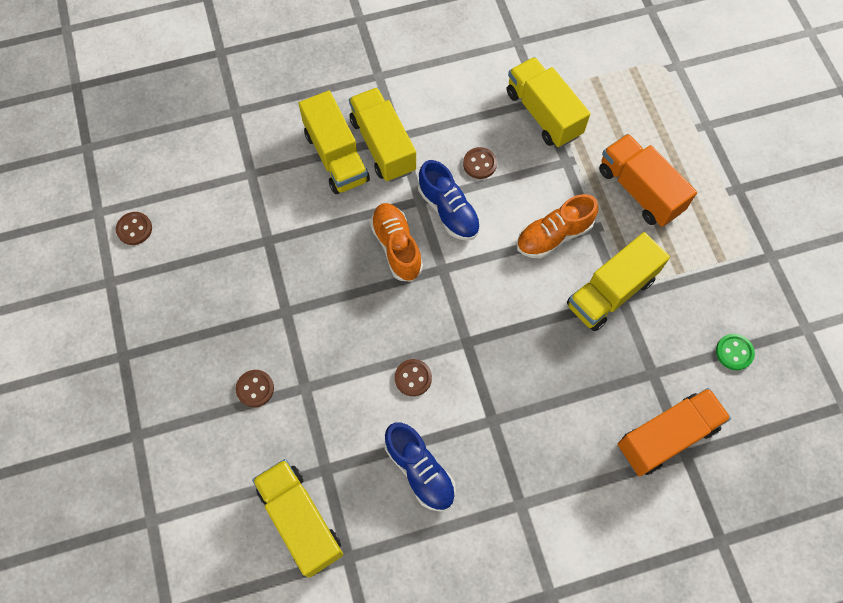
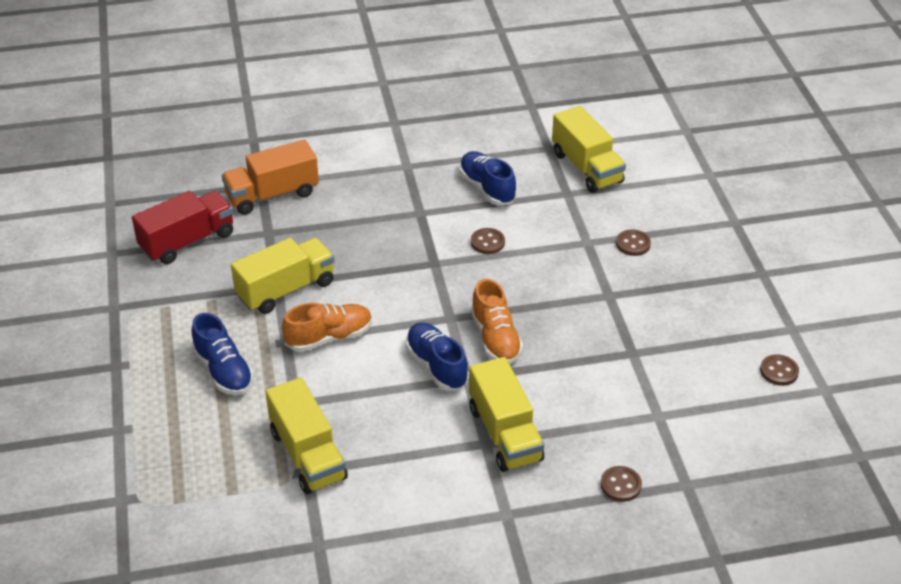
camera: 175 degrees left, 25 degrees down
(336, 157) = (560, 425): yellow truck -> none
(479, 164) = (394, 407): brown button -> brown button (620, 485)
(639, 190) = (224, 371): orange truck -> blue shoe
(734, 352) = (187, 241): green button -> red truck

